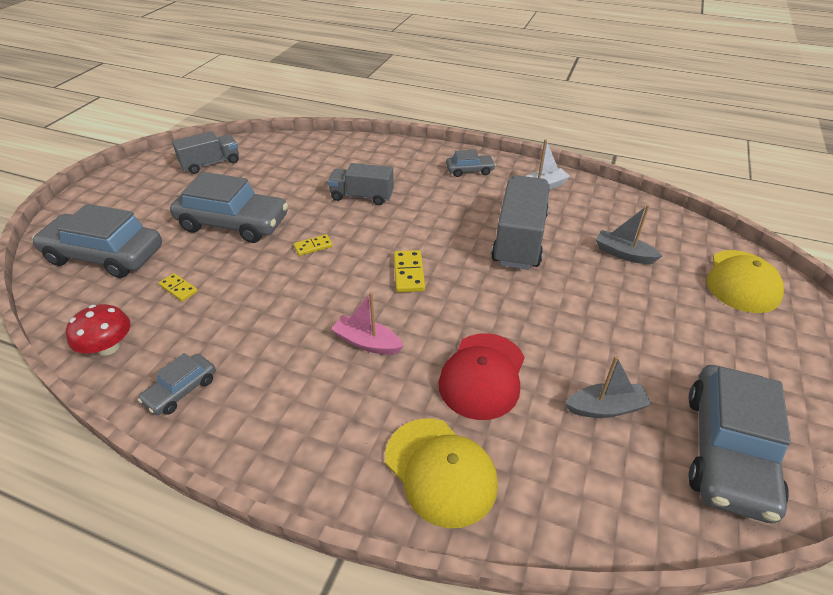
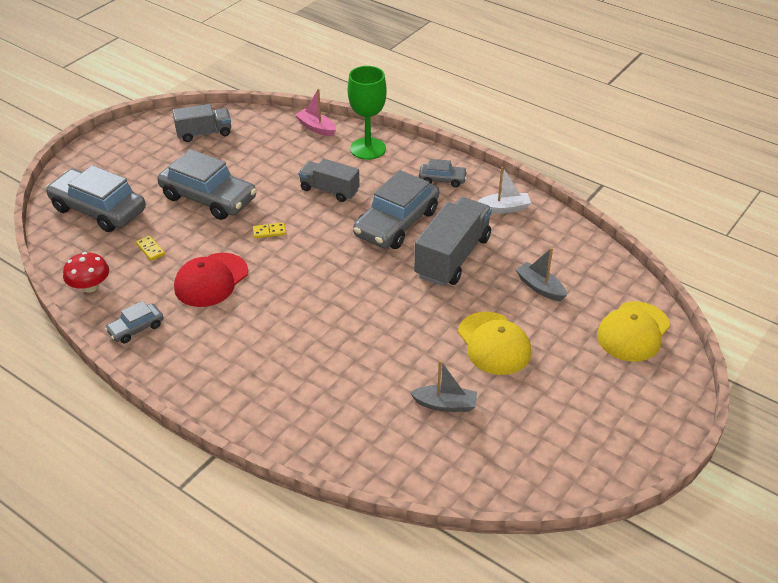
camera: 15 degrees right, 0 degrees up
(367, 342) = (283, 320): pink boat -> pink boat (316, 128)
(384, 154) = (368, 149): none -> green goblet
(409, 273) = (340, 270): yellow domino -> none
(440, 471) = (300, 419): yellow cap -> yellow cap (494, 343)
(482, 375) = (362, 363): red cap -> red cap (211, 280)
(727, 450) = (520, 452): grey car -> grey car (396, 223)

